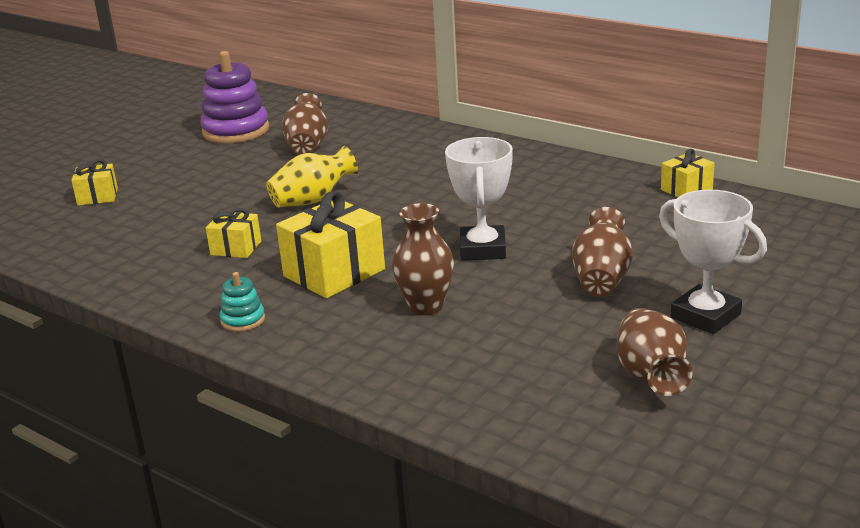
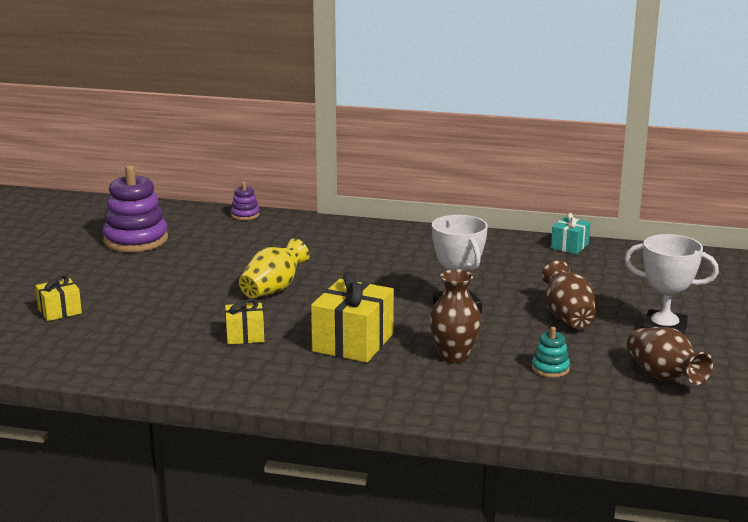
camera: 25 degrees left, 5 degrees down
(243, 320) = (313, 389): turquoise stacking toy -> turquoise stacking toy (550, 368)
(307, 146) = (220, 246): brown vase -> none
(364, 115) = (245, 215): none -> purple stacking toy
(686, 189) = (569, 246): yellow gift -> turquoise gift

